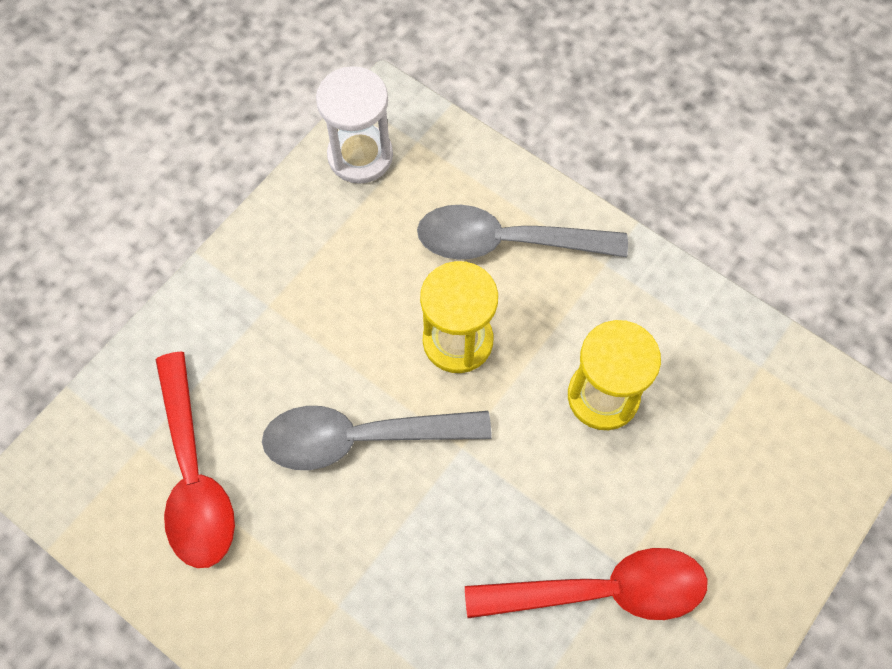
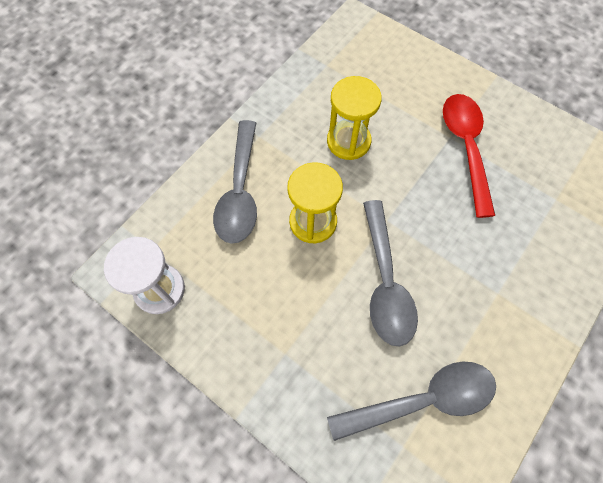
camera: 90 degrees left, 0 degrees up
(194, 476) = (423, 400): red spoon -> grey spoon

